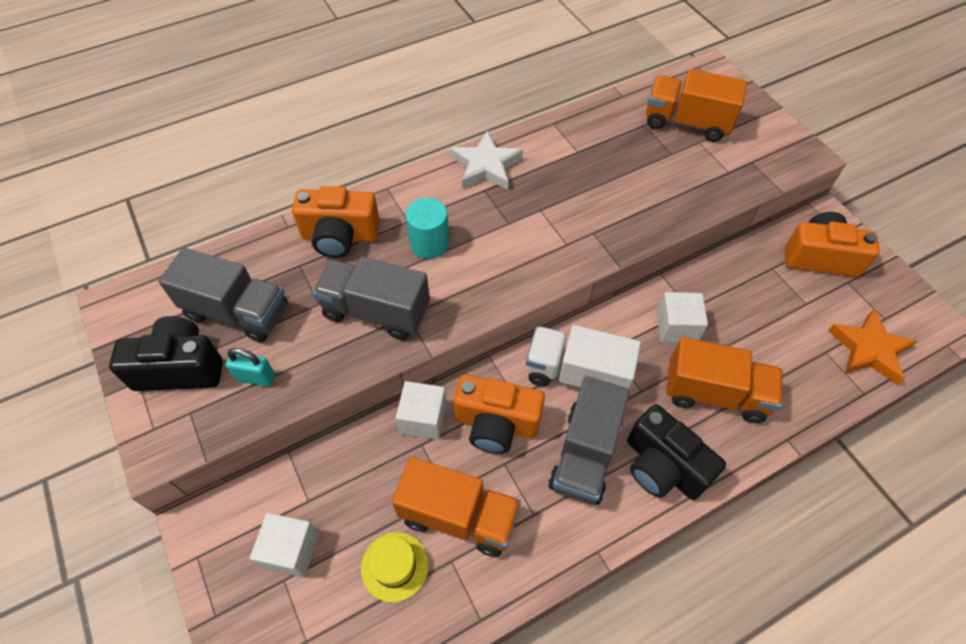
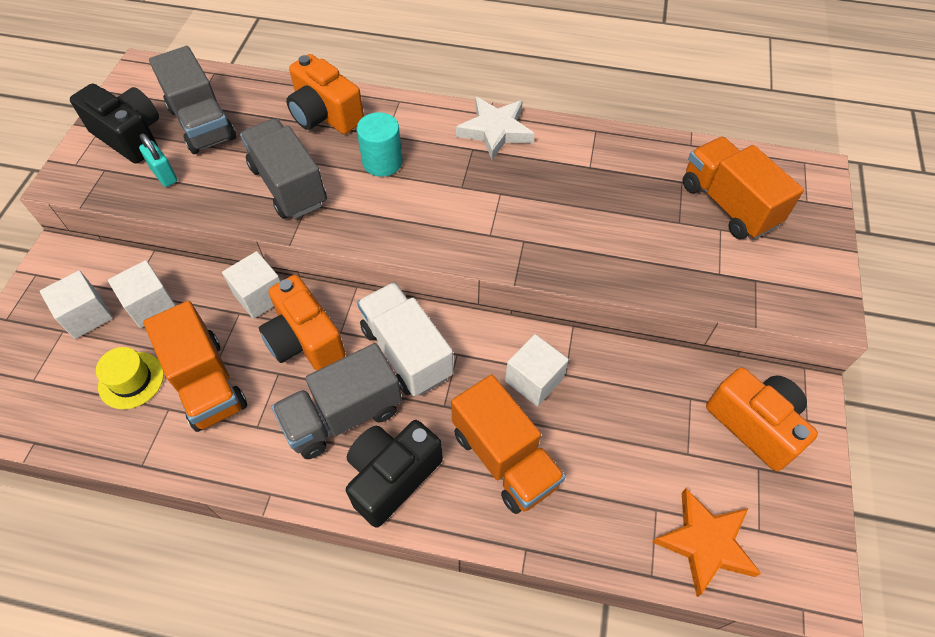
camera: 40 degrees right, 0 degrees up
(339, 496) = (151, 305): none -> white cube
(663, 466) = (392, 477): black camera -> black camera turned 45 degrees clockwise

